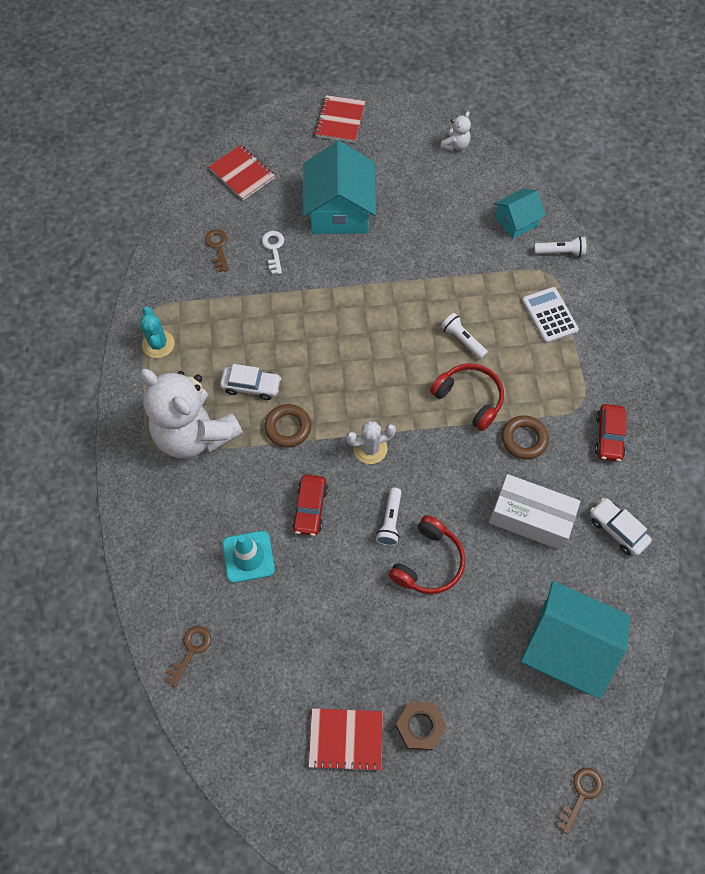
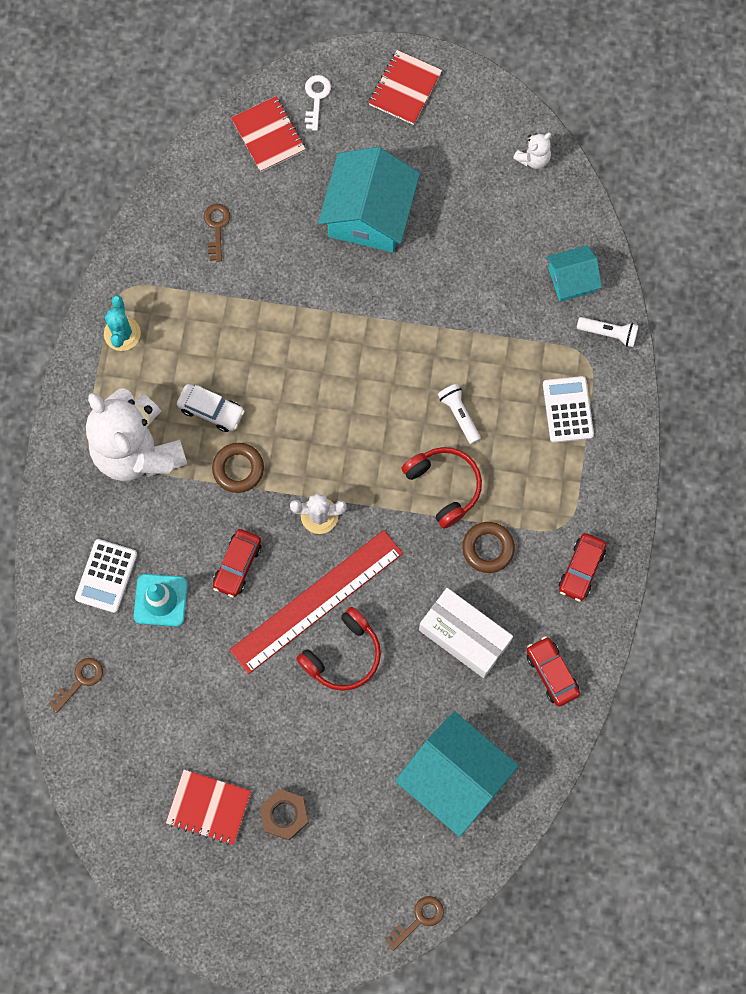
camera: 15 degrees right, 10 degrees up
(193, 548) = (106, 576): none -> white calculator
(274, 249) = (279, 246): white key -> white key (316, 98)
(390, 521) = (316, 601): white flashlight -> red ruler
(617, 529) = (551, 673): white car -> red car

